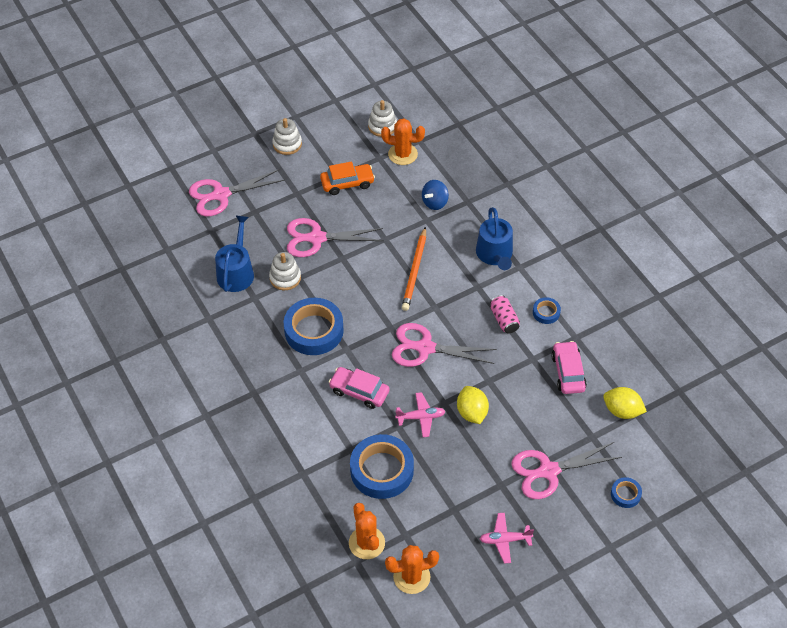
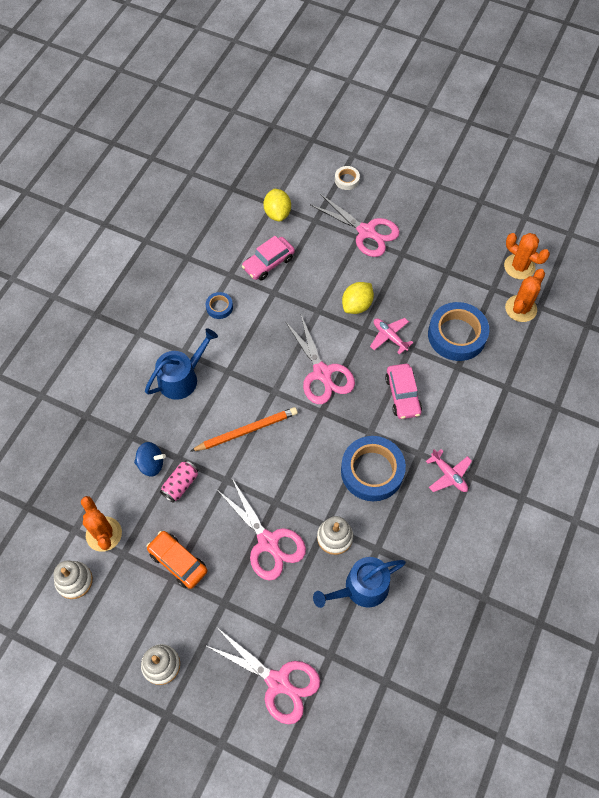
camera: 125 degrees left, 10 degrees up
(504, 319) = (249, 332): pink can -> pink can (180, 484)
(505, 540) = (442, 229): pink plane -> pink plane (448, 475)
(625, 494) = (347, 180): blue tape -> white tape

